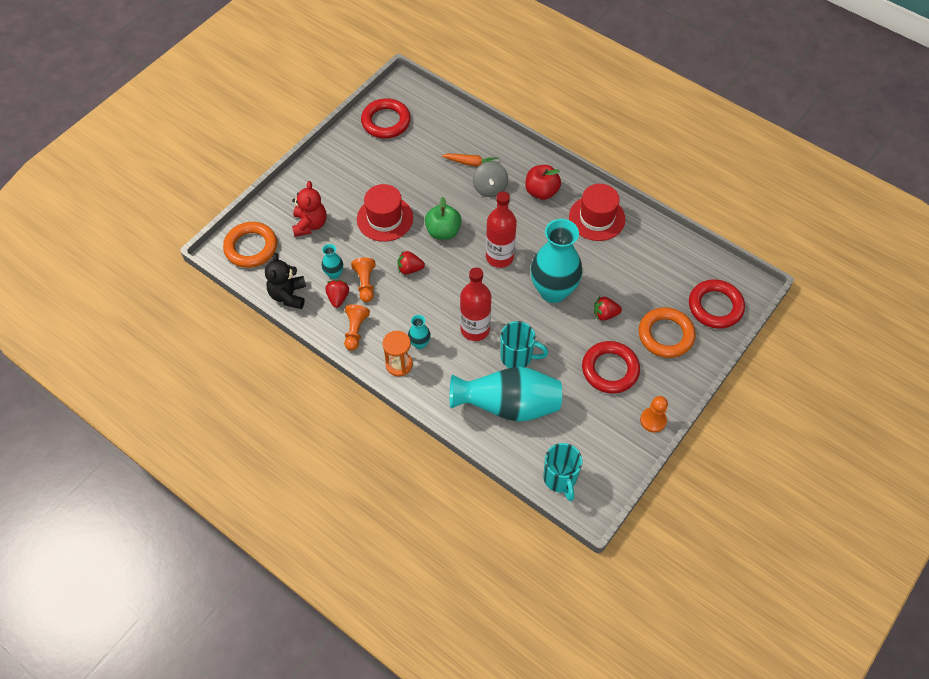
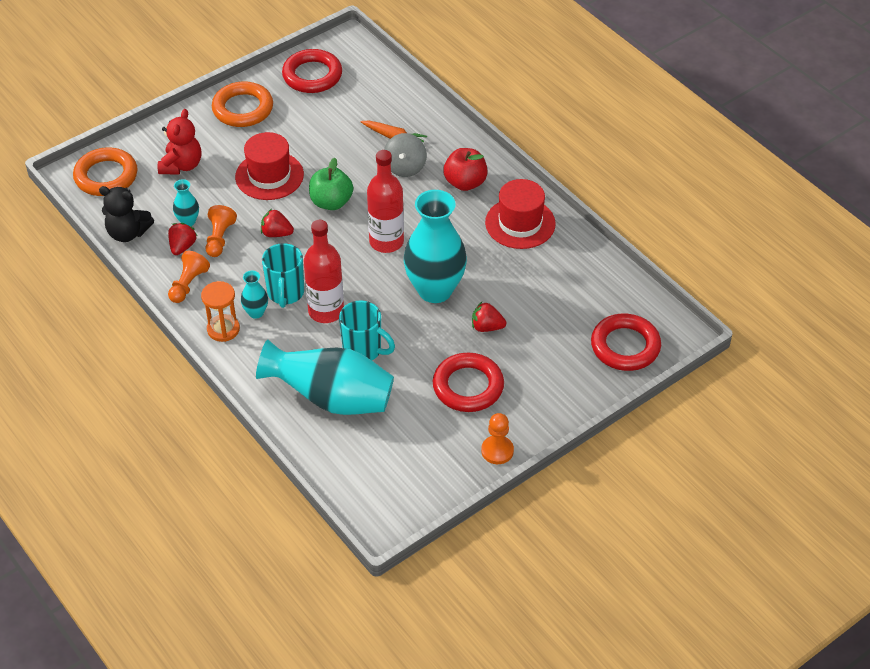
camera: 15 degrees right, 10 degrees down
(288, 295) = (128, 233): black teddy bear -> black teddy bear turned 90 degrees counterclockwise
(560, 479) = (360, 487): turquoise mug -> turquoise mug (285, 293)
(665, 335) = (551, 364): orange ring -> orange ring (243, 109)

